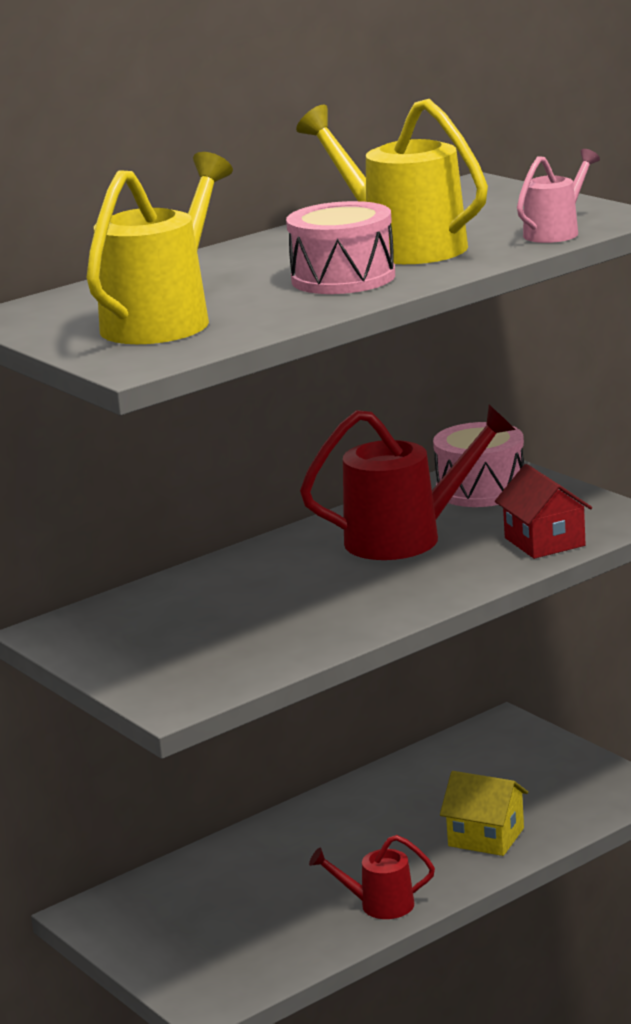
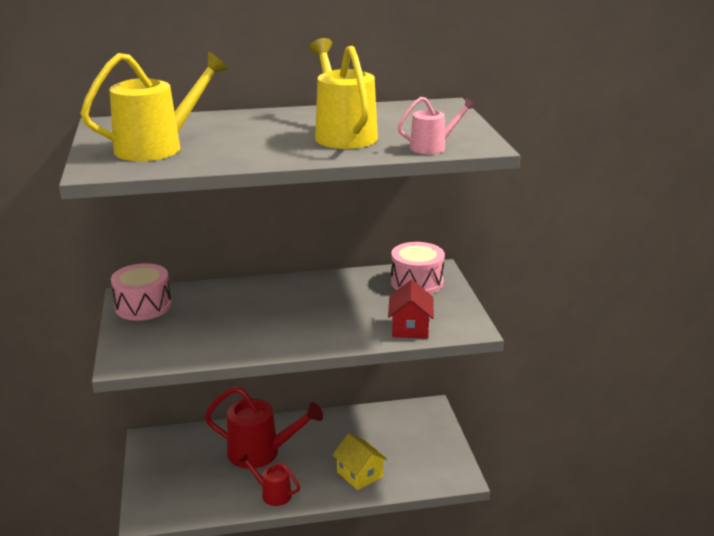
camera: 25 degrees right, 5 degrees up
(343, 278) = (280, 146): pink drum -> pink drum (143, 306)
(407, 537) = (347, 300): red watering can -> red watering can (261, 453)

